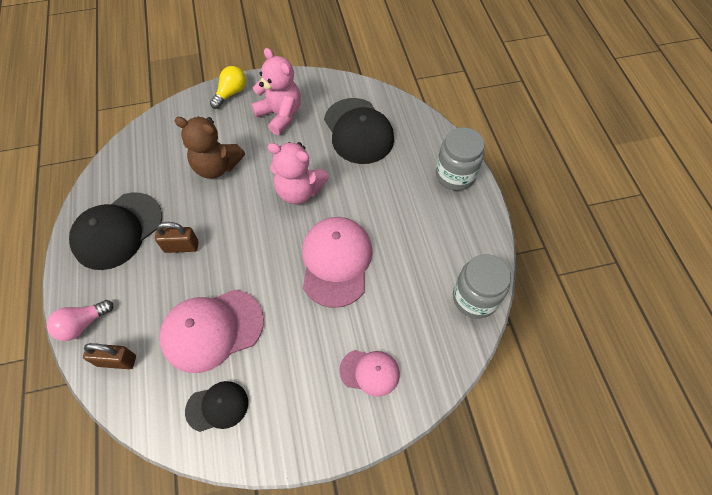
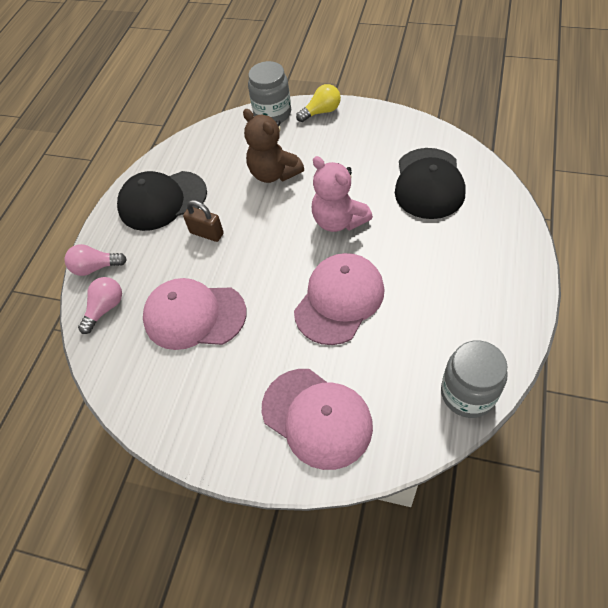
camera: 35 degrees right, 5 degrees down
(117, 361) = (105, 308): brown padlock -> pink light bulb
(217, 406) = (163, 384): black cap -> none
(280, 115) = (357, 145): pink teddy bear -> none
(370, 372) = (317, 417): pink cap -> pink cap, size x1.77
(455, 175) = (513, 260): grey jar -> grey jar (272, 113)

